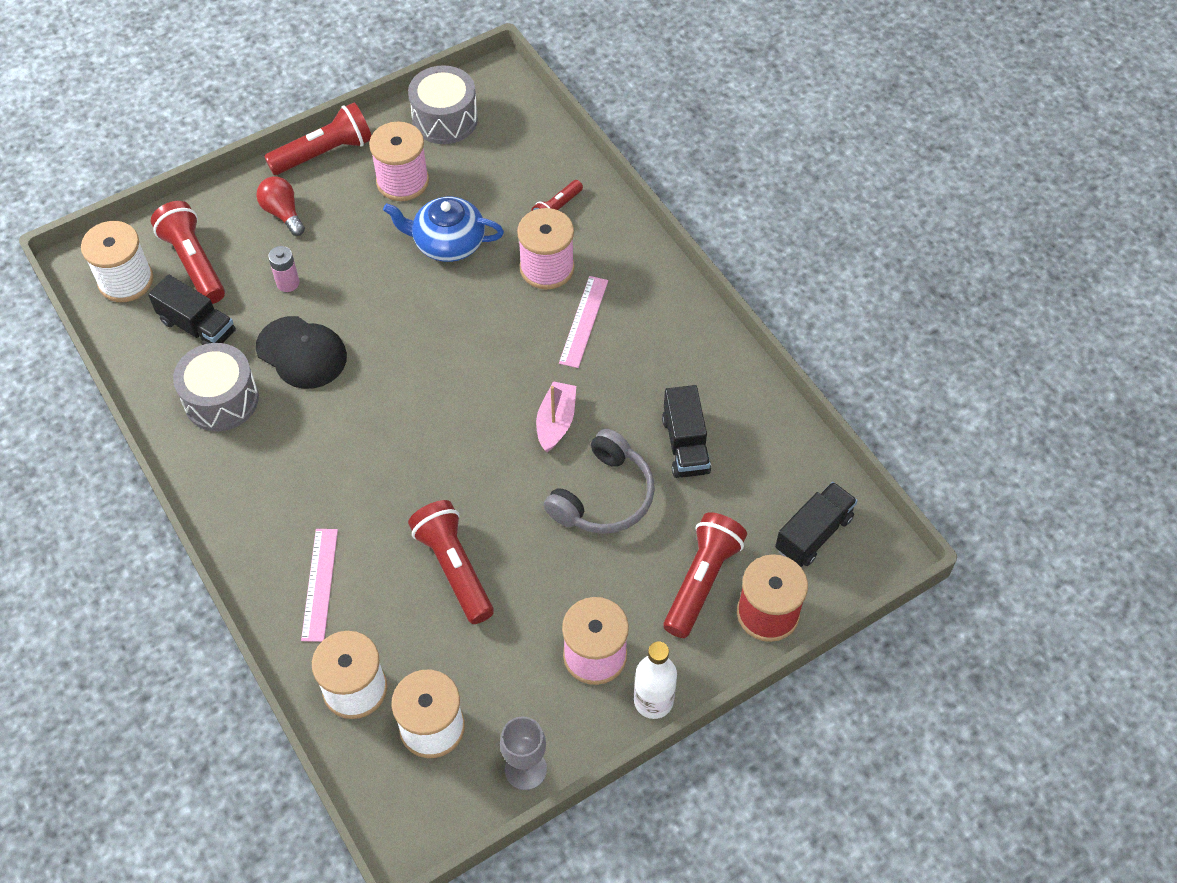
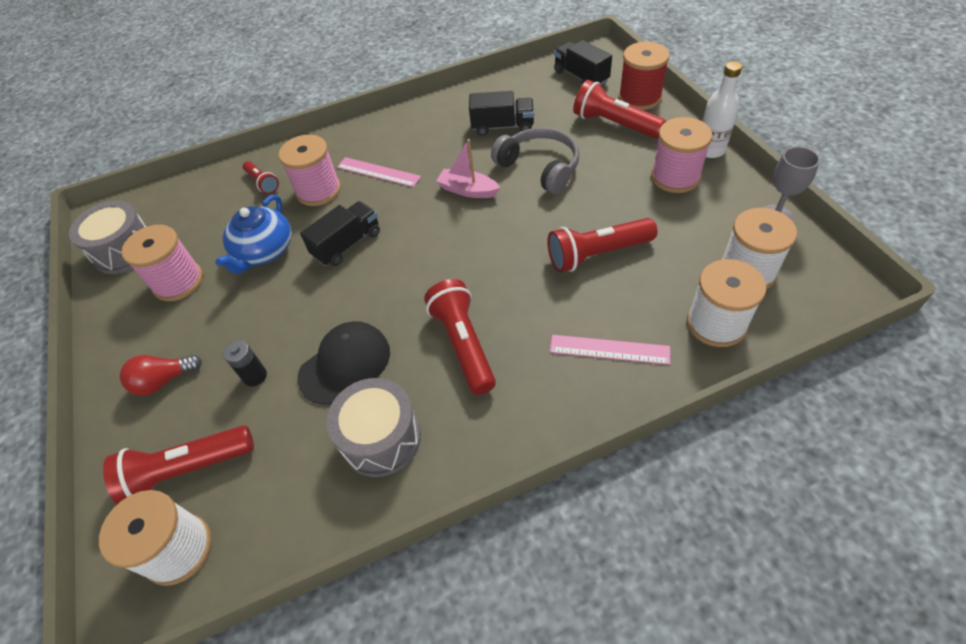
camera: 75 degrees left, 5 degrees down
(198, 327) = (278, 464): black truck -> black truck (347, 244)
(288, 283) = (255, 376): pink battery -> black battery
(324, 153) = (107, 344): red flashlight -> red flashlight (463, 344)

